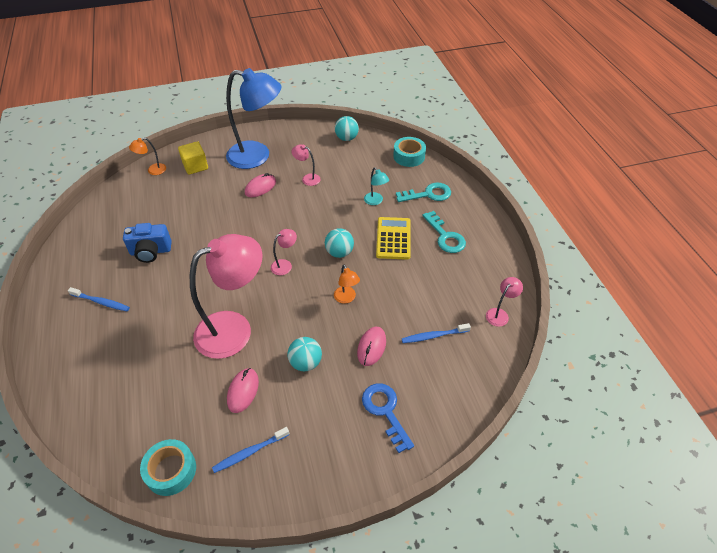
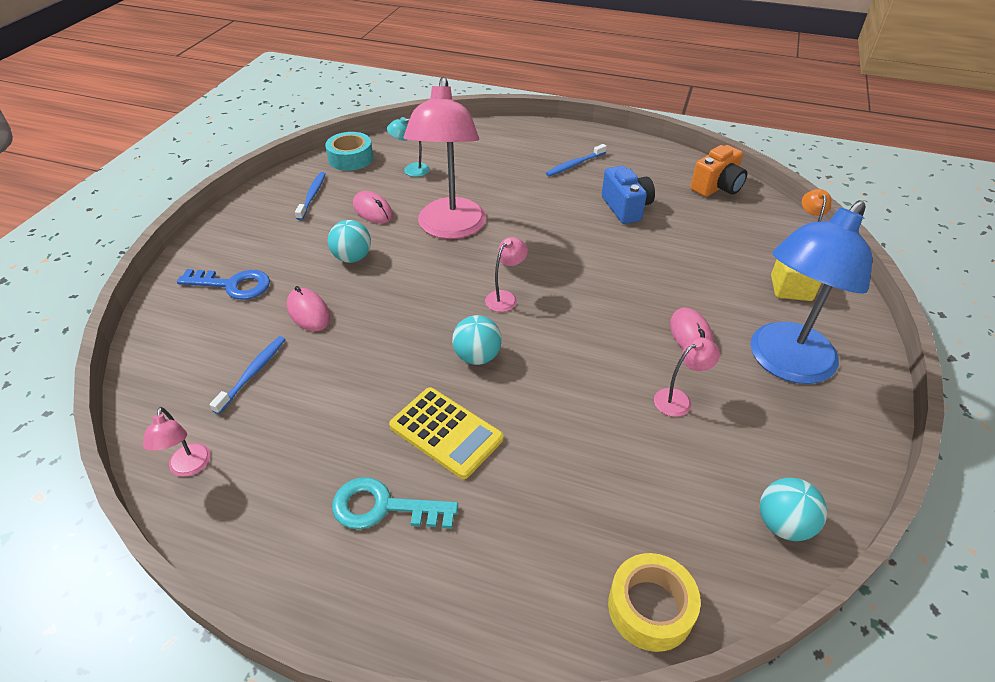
camera: 125 degrees right, 5 degrees down
(98, 219) = (717, 187): none -> orange camera
(151, 251) = (626, 208): blue camera -> blue camera turned 135 degrees clockwise
(285, 265) = (505, 297): pink lamp -> pink lamp turned 135 degrees counterclockwise
(346, 298) = (395, 325): orange lamp -> none
(375, 201) = (550, 460): turquoise lamp -> turquoise lamp (411, 170)
(409, 156) = (650, 608): turquoise tape -> yellow tape
(428, 194) = (505, 558): turquoise key -> none

